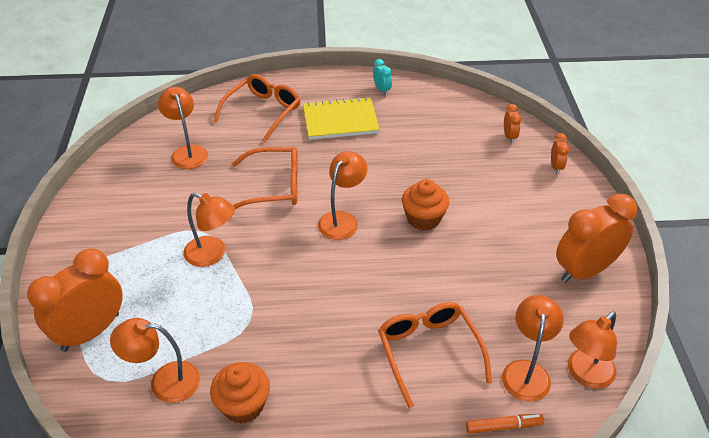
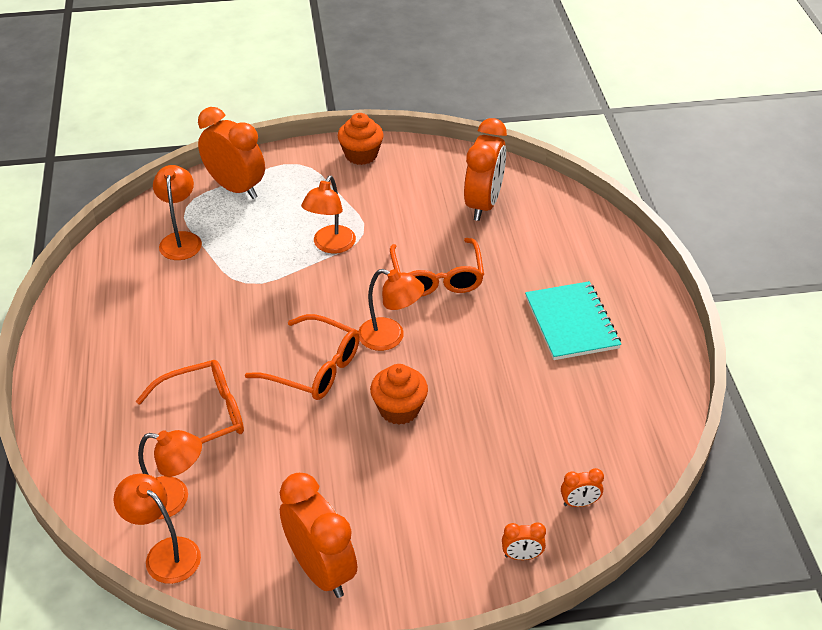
camera: 85 degrees right, 0 degrees up
(187, 152) = (483, 204): orange lamp -> orange clock
(243, 405) = (152, 290): orange cupcake -> orange cupcake (361, 155)
(262, 112) = (570, 252): orange glasses -> orange glasses (313, 368)
(340, 120) = (571, 323): yellow notebook -> turquoise notebook
(382, 90) = (651, 359): turquoise clock -> none
(503, 426) = (109, 476): orange marker -> none

